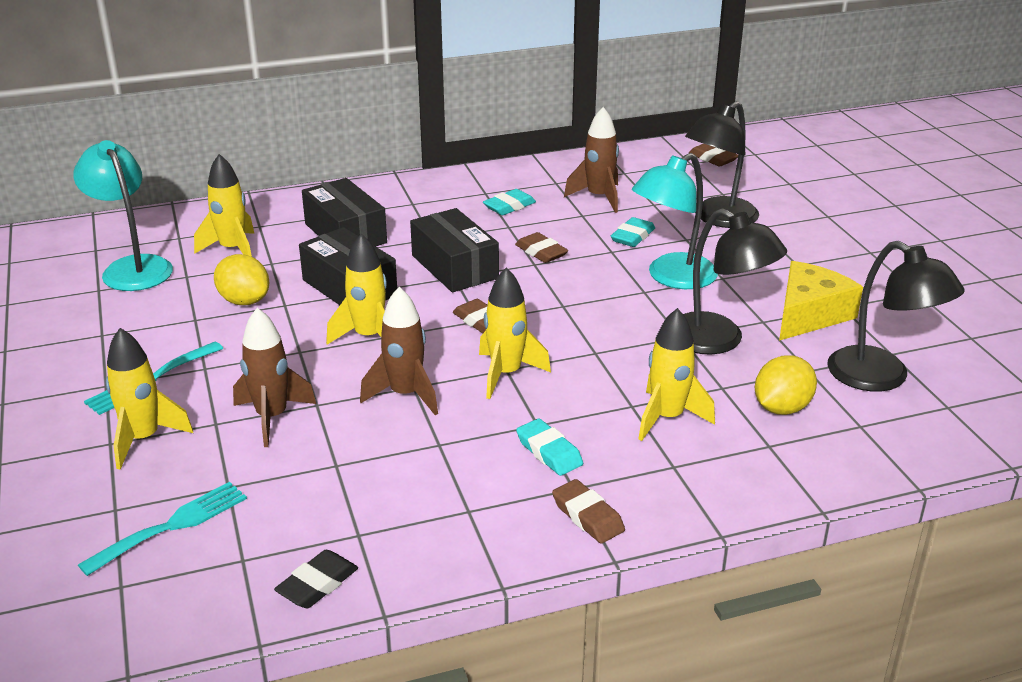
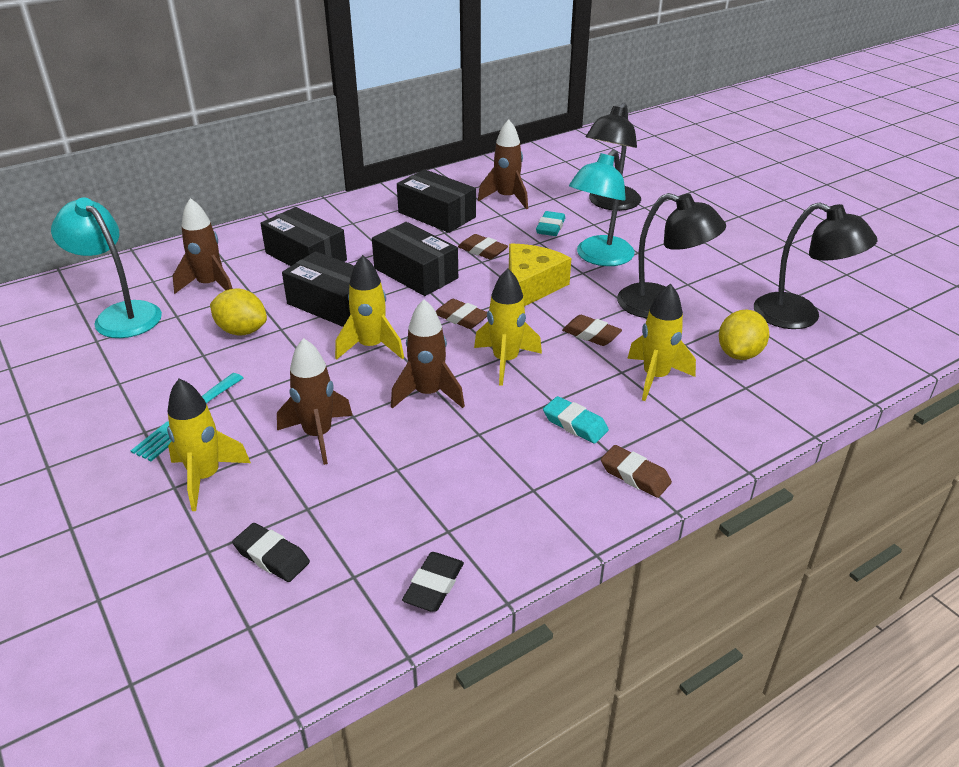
camera: 15 degrees left, 5 degrees up
(172, 525) = (272, 556): turquoise fork -> black eraser
(233, 250) = (209, 285): yellow rocket -> brown rocket
(509, 206) = (436, 215): turquoise eraser -> black box
(713, 158) = (581, 155): brown eraser -> brown eraser (591, 334)
(809, 314) = (719, 273): yellow cheese -> yellow cheese (530, 287)

